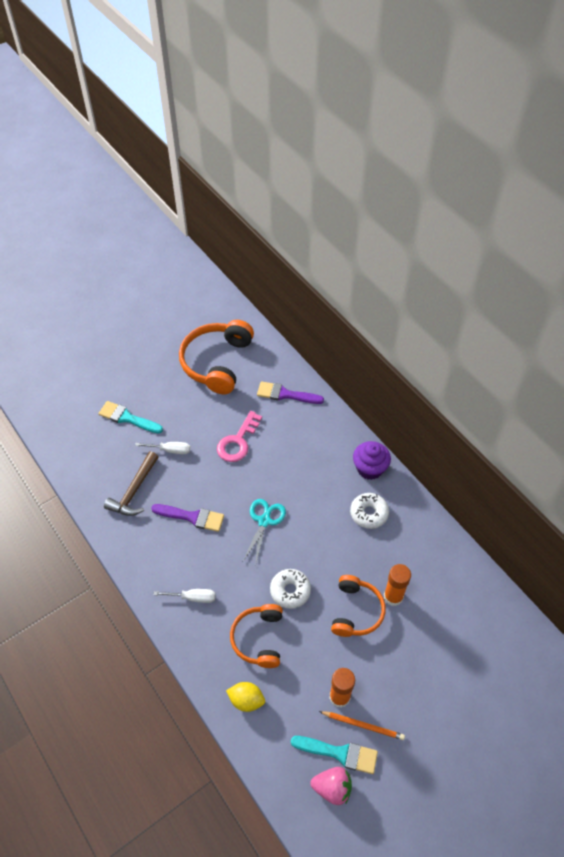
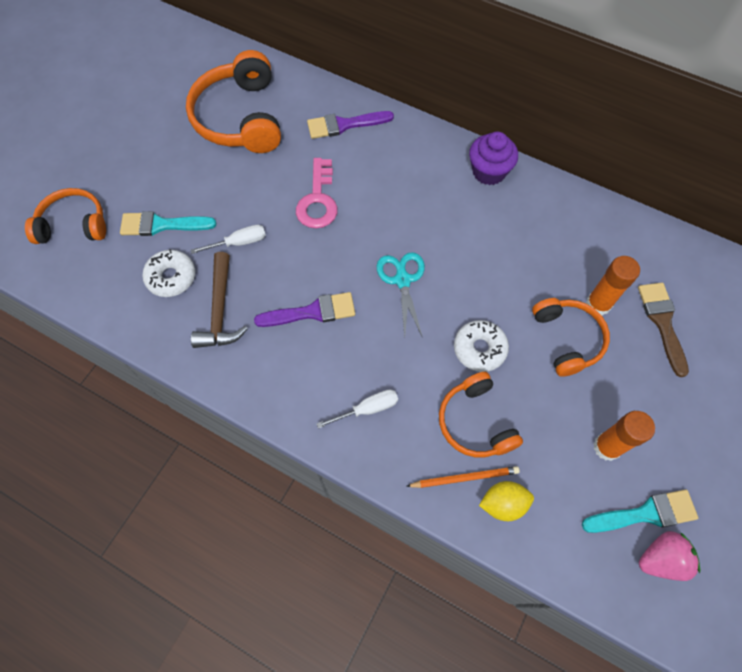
camera: 25 degrees left, 10 degrees up
(73, 396) = (73, 225): none -> orange headphones
(363, 725) = (652, 467): orange pencil -> orange pencil (465, 477)
(369, 513) = (517, 222): white donut -> white donut (171, 277)
(433, 630) = (662, 322): none -> brown brush

